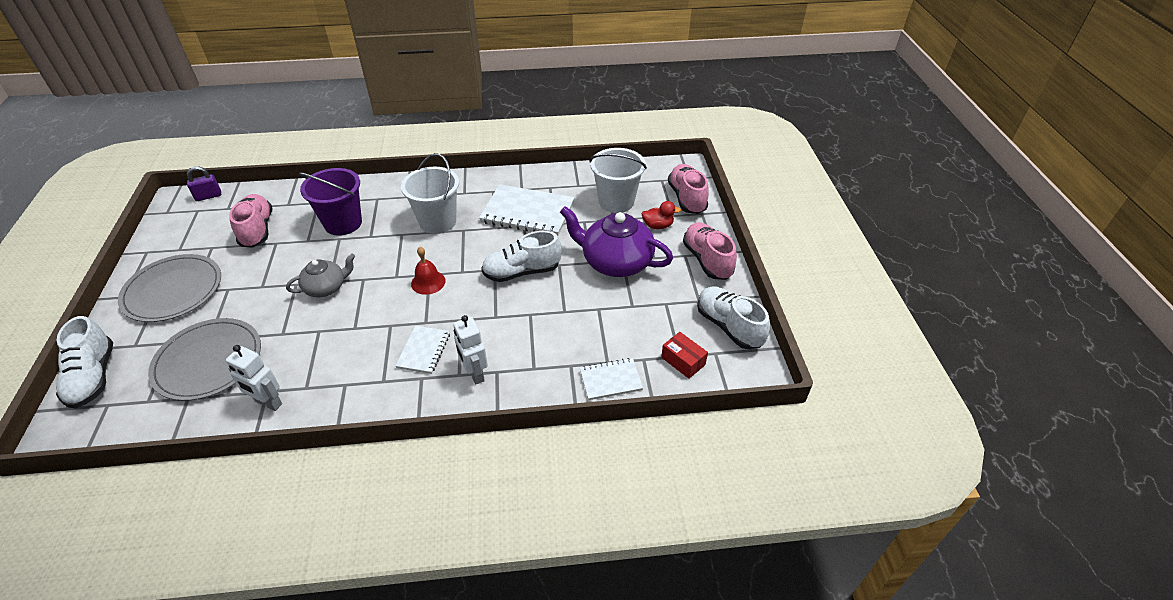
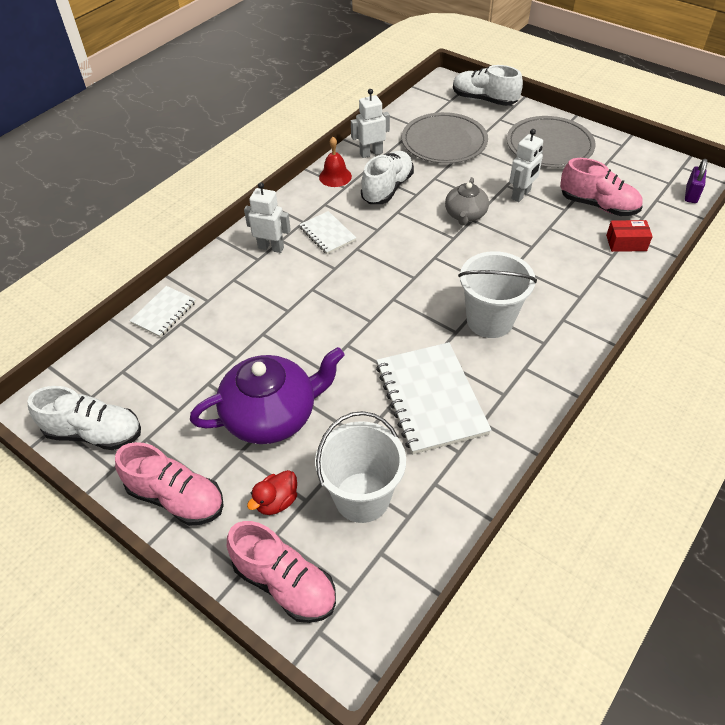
camera: 135 degrees right, 5 degrees up
(271, 272) = (521, 195): none -> white robot
(343, 223) = (555, 257): purple bucket -> none
(428, 282) = (404, 271): red bell -> red bell (335, 176)
(522, 272) = (344, 337): white shoe -> white shoe (387, 188)
(527, 212) = (431, 399): white notebook -> white notebook turned 75 degrees counterclockwise
(683, 361) = (115, 369): red box -> red box (626, 243)

